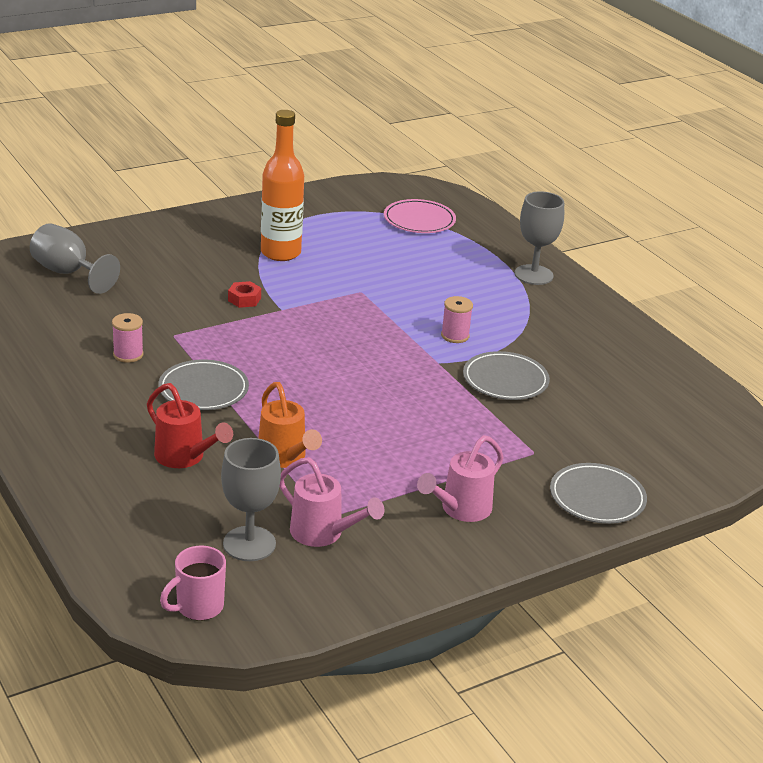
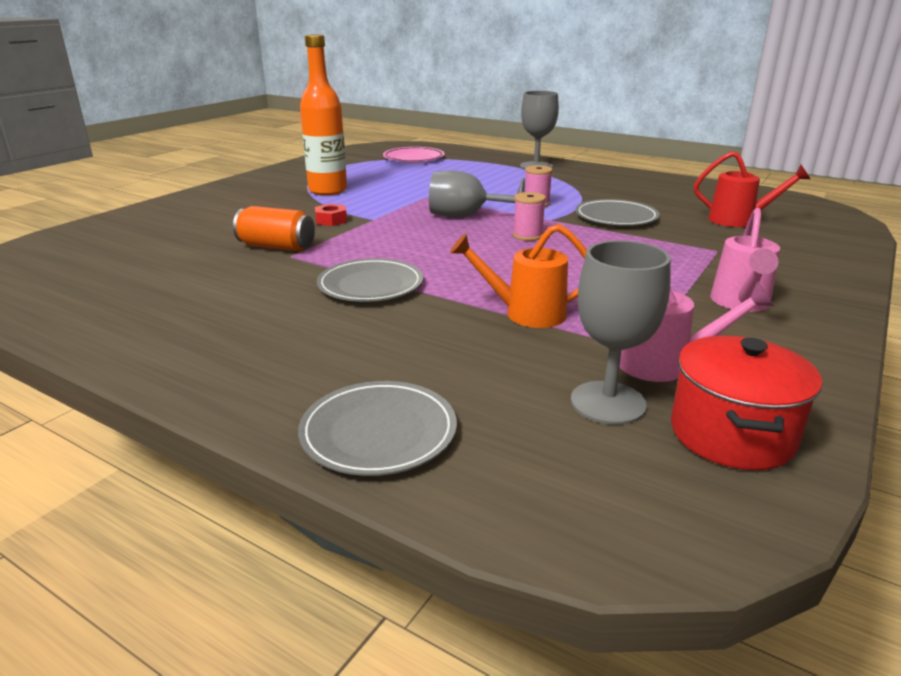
camera: 25 degrees left, 5 degrees down
(68, 273) = (128, 240): grey goblet -> grey goblet (466, 217)
(128, 354) = (257, 280): pink spool -> pink spool (527, 236)
(172, 320) = (277, 247): none -> orange can
(184, 457) = (422, 345): red watering can -> red watering can (738, 220)
(198, 607) = (660, 504): pink mug -> none
(284, 458) = (526, 314): orange watering can -> orange watering can turned 150 degrees clockwise
(294, 591) = (731, 434): none -> red pot
(597, 498) = (815, 264): grey plate -> grey plate (378, 432)

